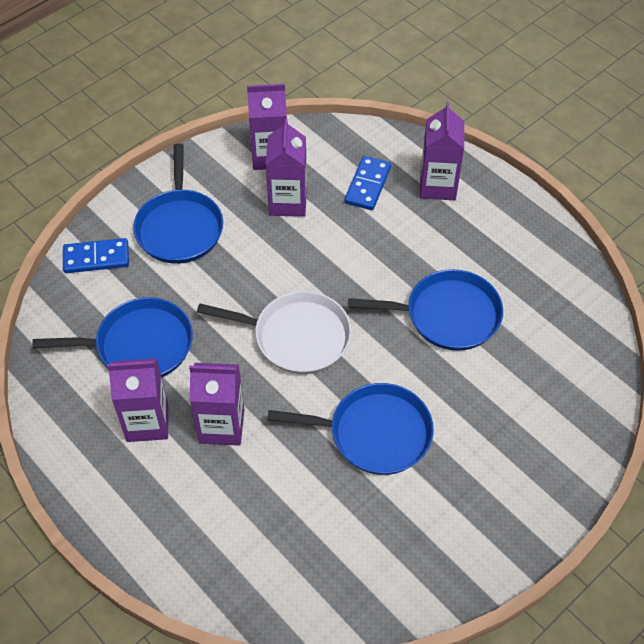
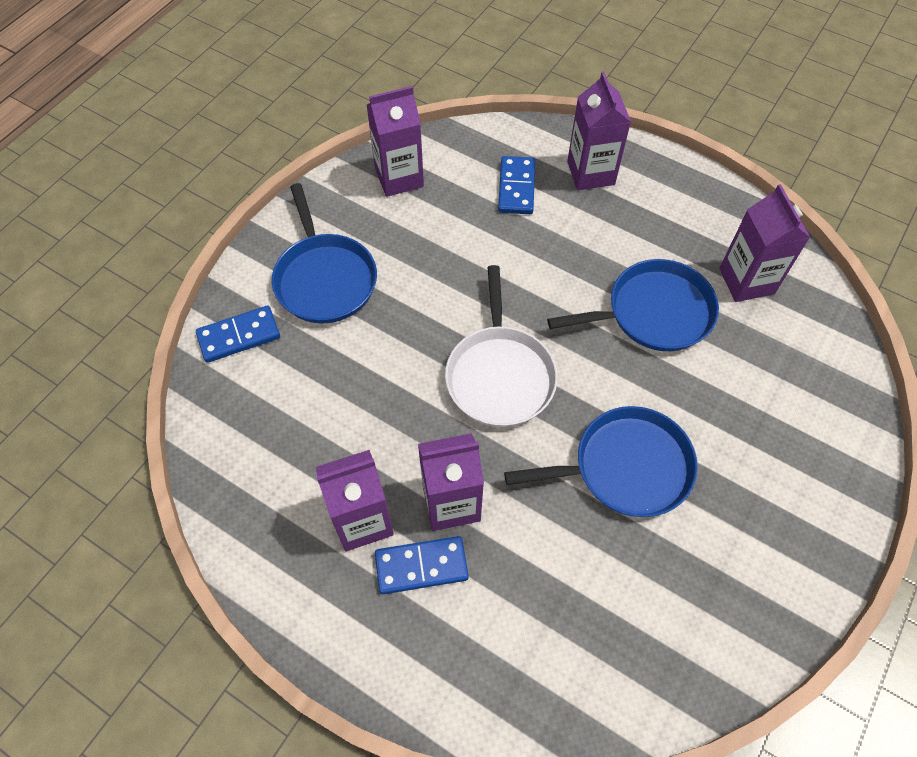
camera: 15 degrees left, 5 degrees up
(139, 345) = (323, 428): blue pan -> none
(181, 467) = (421, 566): none -> blue domino
(288, 202) = (436, 225): purple carton -> purple carton (746, 281)
(297, 336) = (500, 375): white pan -> white pan turned 90 degrees clockwise

